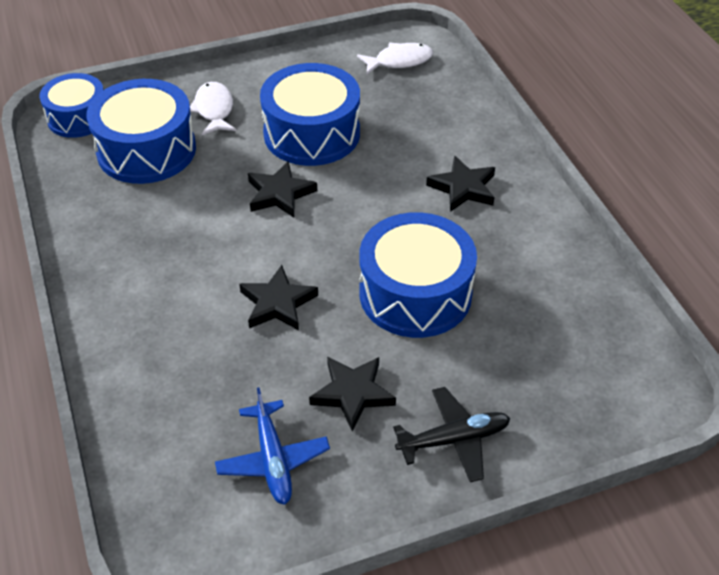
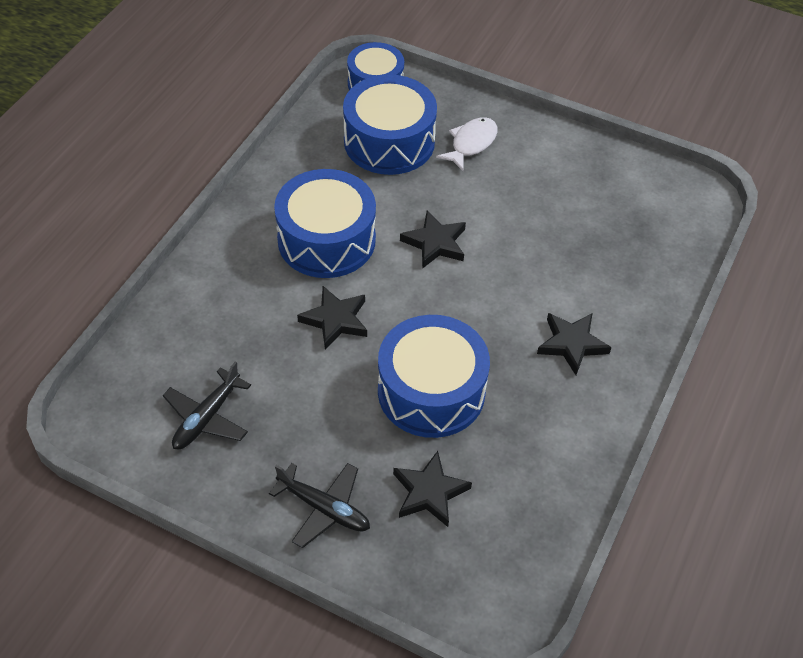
camera: 45 degrees right, 5 degrees up
(273, 460) = (207, 417): blue plane -> black plane
(312, 133) = (516, 214): blue drum -> blue drum (326, 240)
(352, 393) = (303, 421): black star -> black star (429, 492)
(399, 61) = (662, 204): white fish -> none

